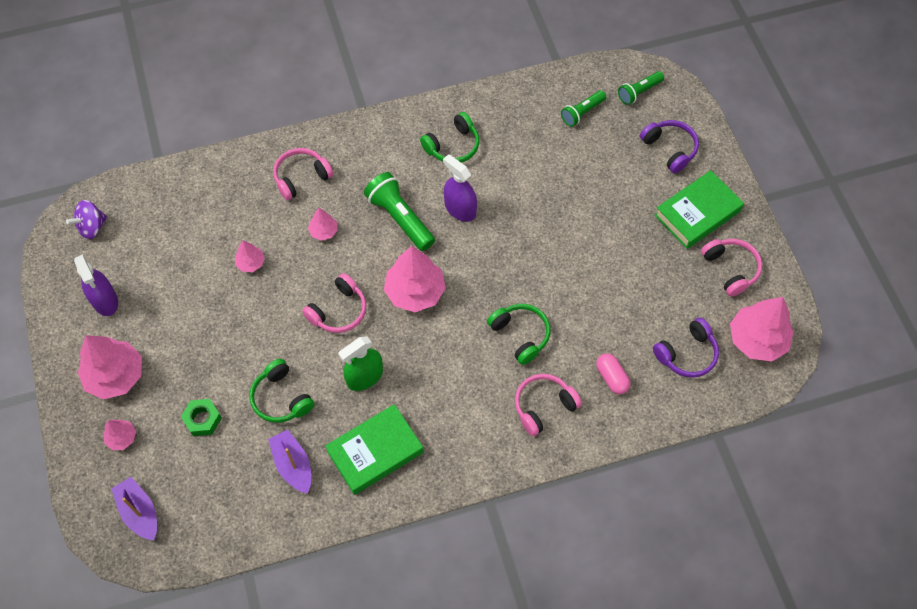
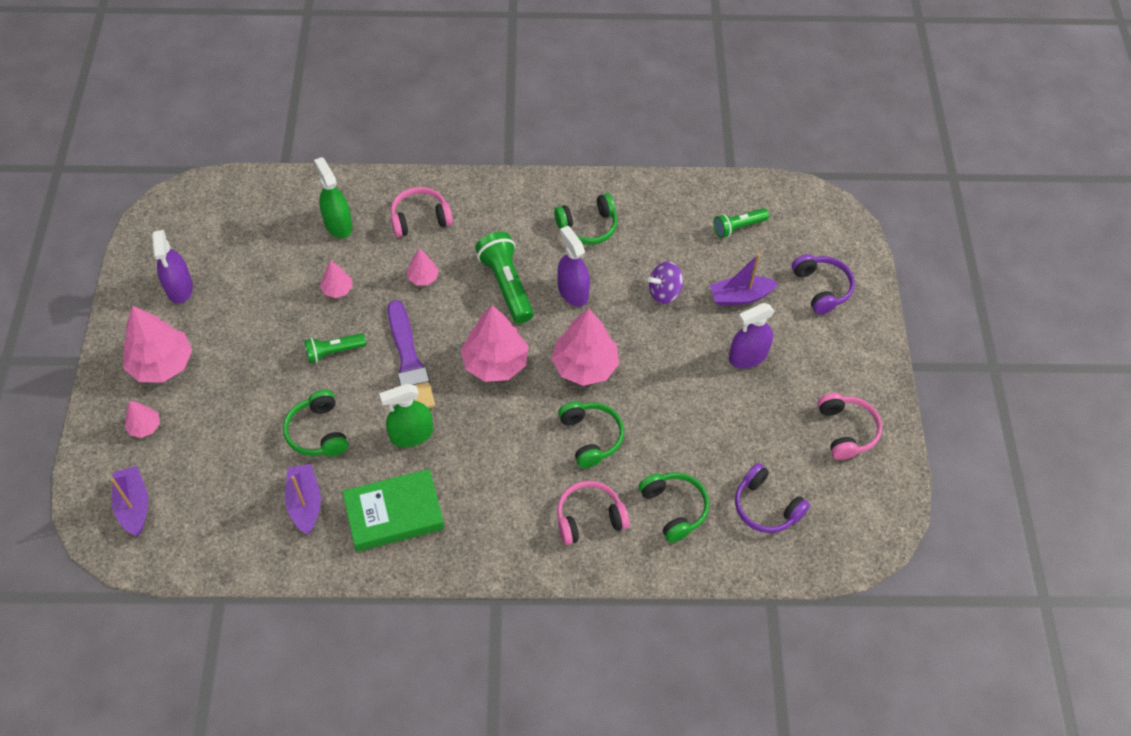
camera: 15 degrees right, 5 degrees down
(92, 227) = (194, 213): purple spinning top -> purple spinning top (664, 292)
(202, 419) = (231, 431): green nut -> none
(229, 202) = (338, 224): none -> green spray bottle
(338, 311) = (409, 361): pink headphones -> purple brush
(604, 175) = (740, 296): none -> purple boat
(611, 377) = (674, 508): pink capsule -> green headphones
(628, 226) = (748, 356): none -> purple spray bottle
(639, 92) = (808, 221): green flashlight -> green flashlight (333, 352)
(687, 354) = (766, 507): purple headphones -> purple headphones turned 60 degrees clockwise
(697, 213) = (829, 362): green book -> none
(757, 339) = (850, 513): pink tree -> pink tree (585, 365)

